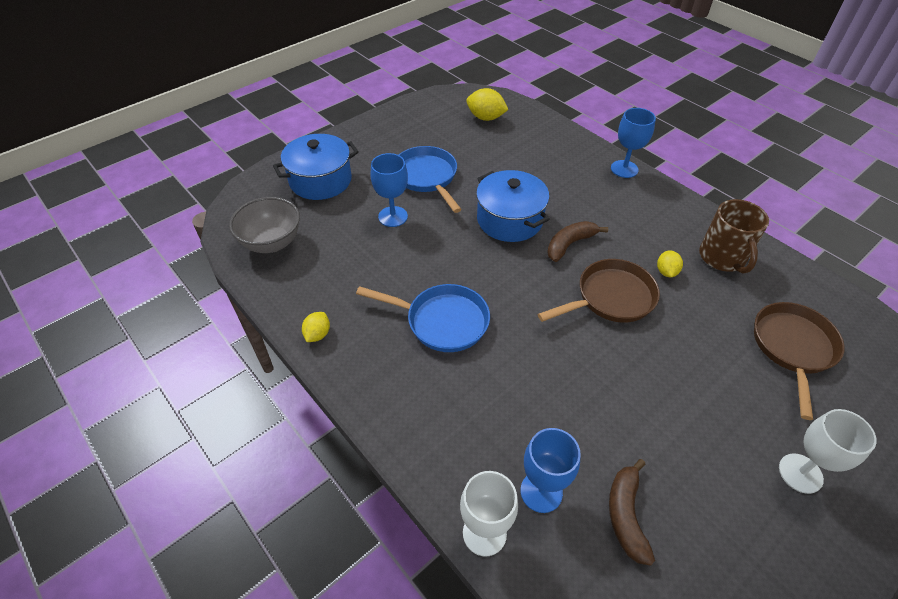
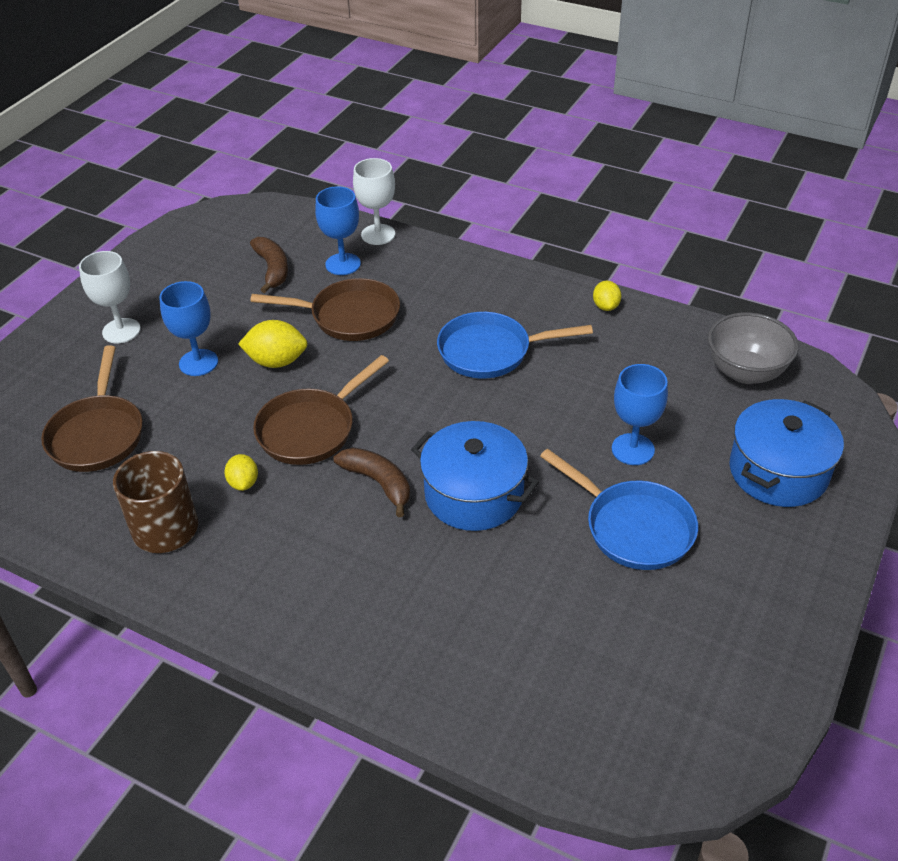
camera: 160 degrees right, 5 degrees down
(485, 118) = (621, 705): yellow lemon -> yellow lemon (276, 361)
(553, 406) = (349, 316): none -> brown pan
(569, 244) = (378, 483): brown banana -> brown banana turned 75 degrees counterclockwise
(624, 169) = (322, 654): blue goblet -> blue goblet (198, 363)

